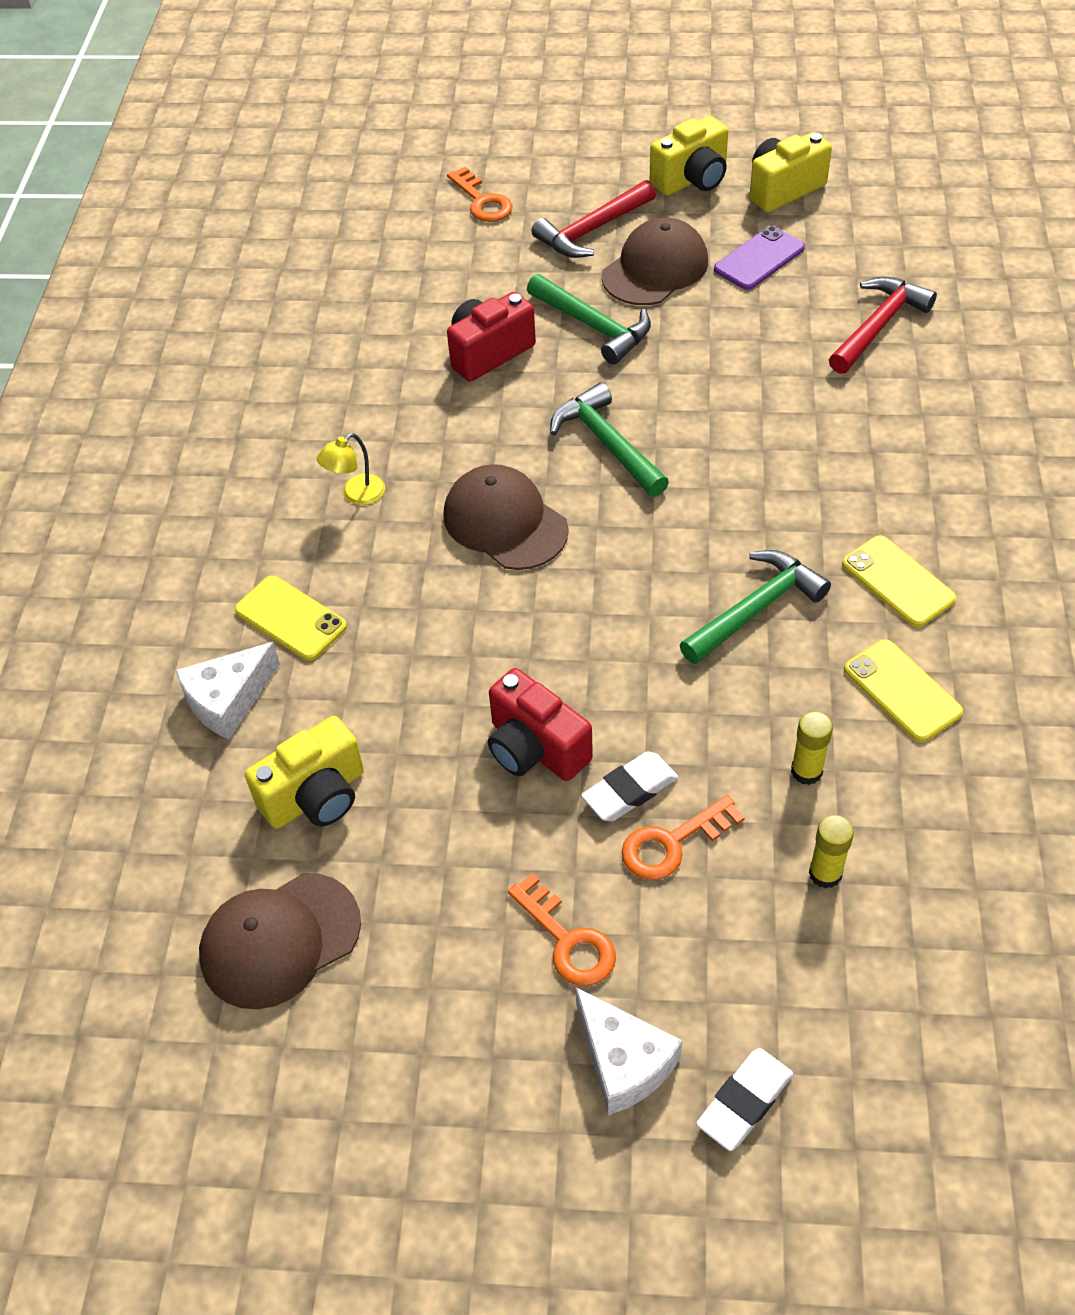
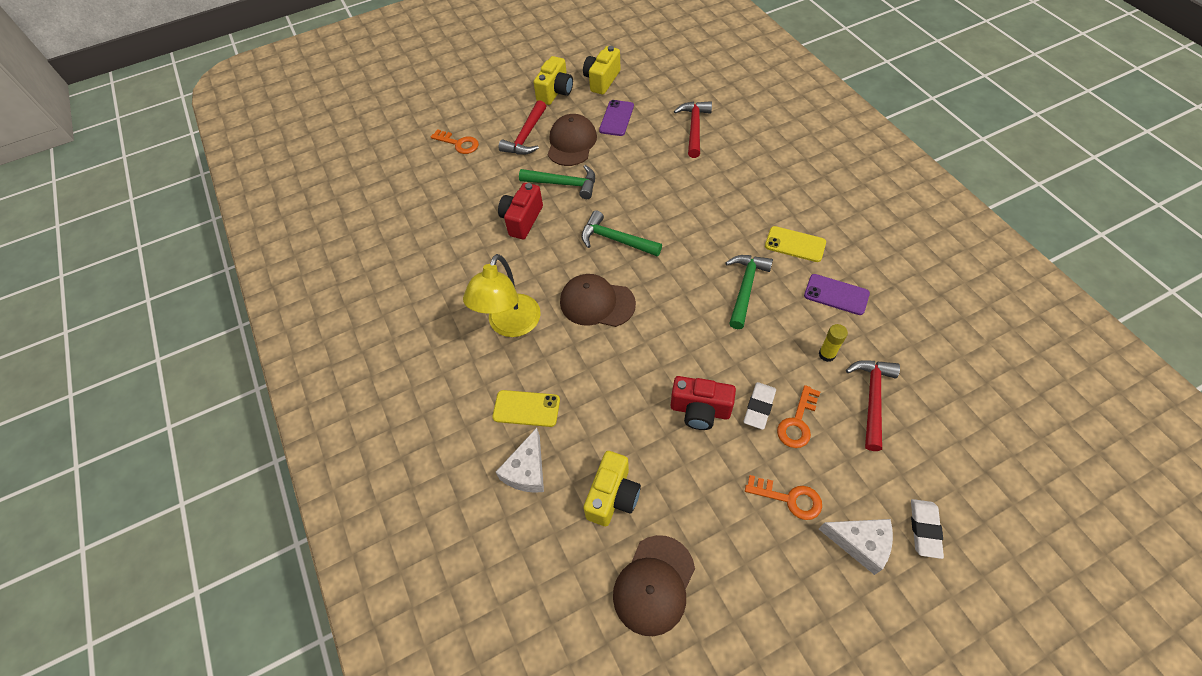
camera: 30 degrees left, 5 degrees up
(356, 495) = (510, 325): yellow lamp -> yellow lamp, size x2.13
(825, 873) = (872, 399): yellow glue stick -> red hammer
(902, 691) = (836, 294): yellow phone -> purple phone

